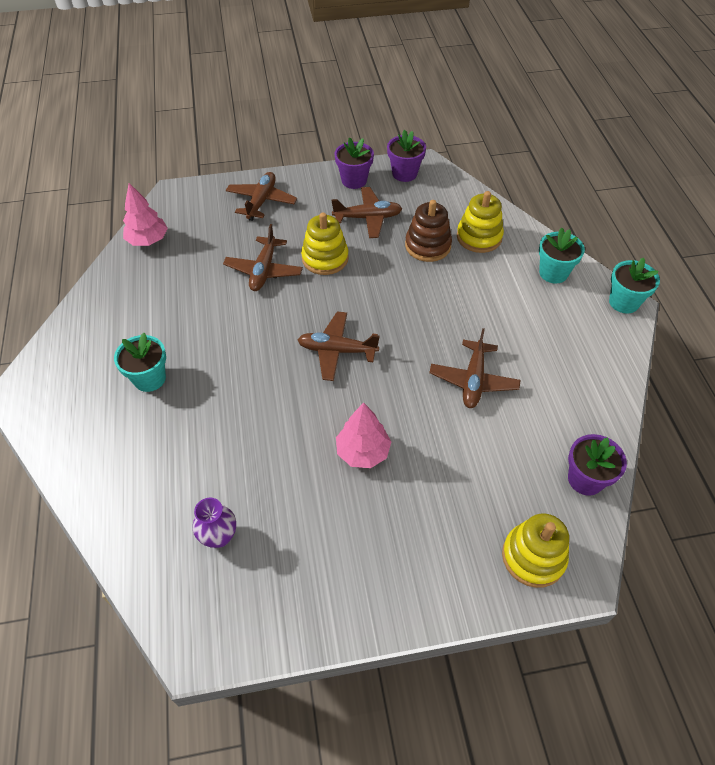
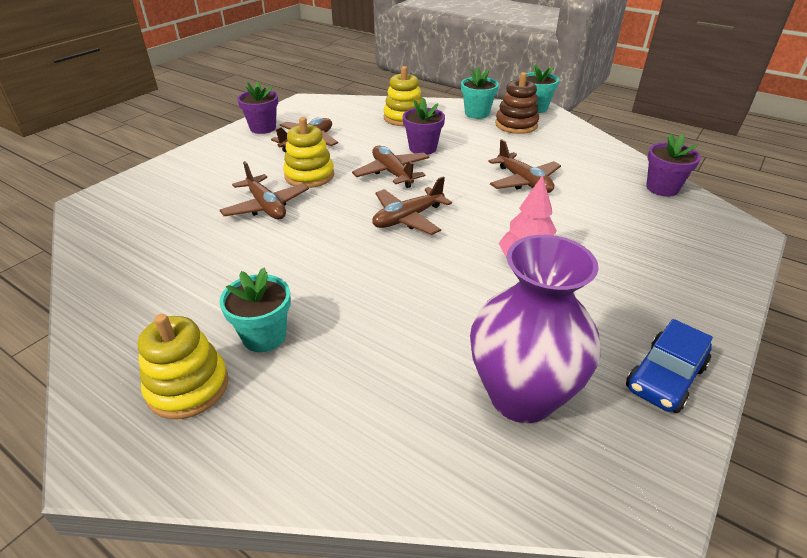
camera: 45 degrees left, 15 degrees down
(148, 240) = (105, 245): pink tree -> none
(219, 536) = (521, 396): purple vase -> purple vase, size x2.12
(261, 201) = (196, 170): brown plane -> brown plane (392, 173)
(312, 607) = (665, 378): none -> blue car
(404, 173) = (298, 110): purple flower pot -> purple flower pot (422, 148)
(427, 246) = (377, 136): brown stacking toy -> brown stacking toy (516, 125)
(533, 557) = (711, 240): yellow stacking toy -> yellow stacking toy (188, 387)

